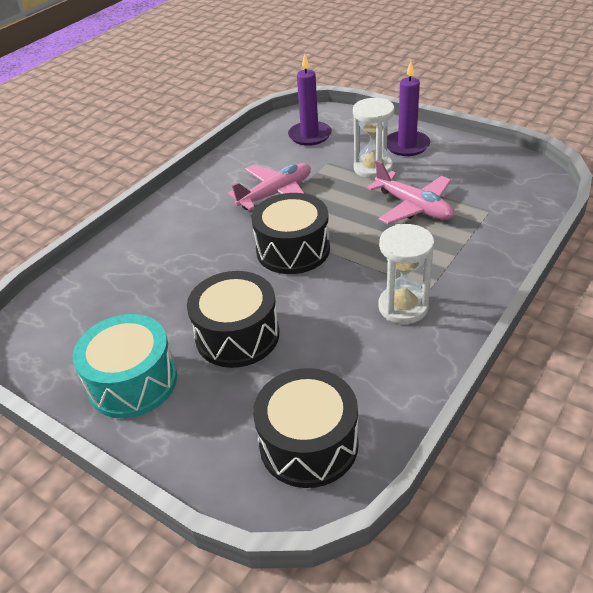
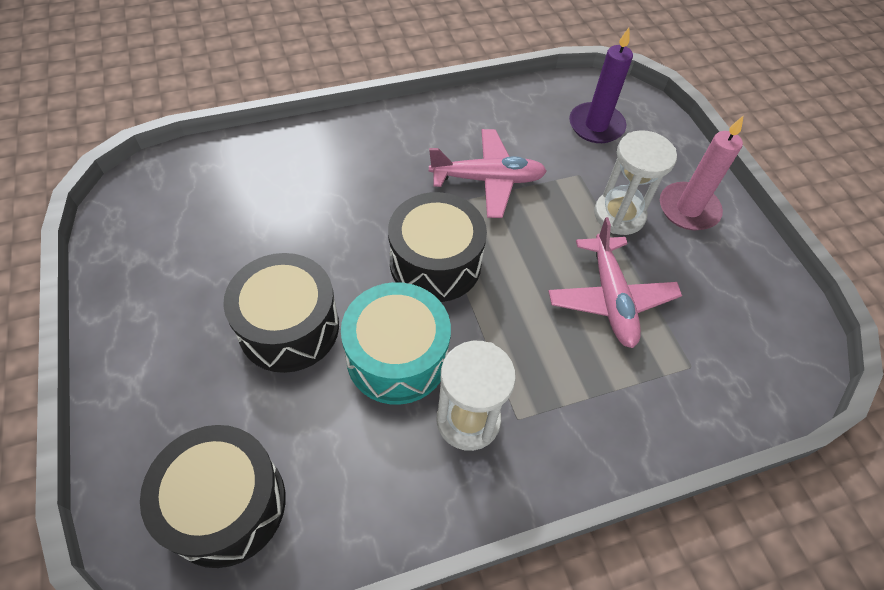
camera: 30 degrees right, 15 degrees up
(133, 382) = (162, 308): turquoise drum -> turquoise drum (397, 357)
(406, 145) = (688, 209): purple candle -> pink candle

